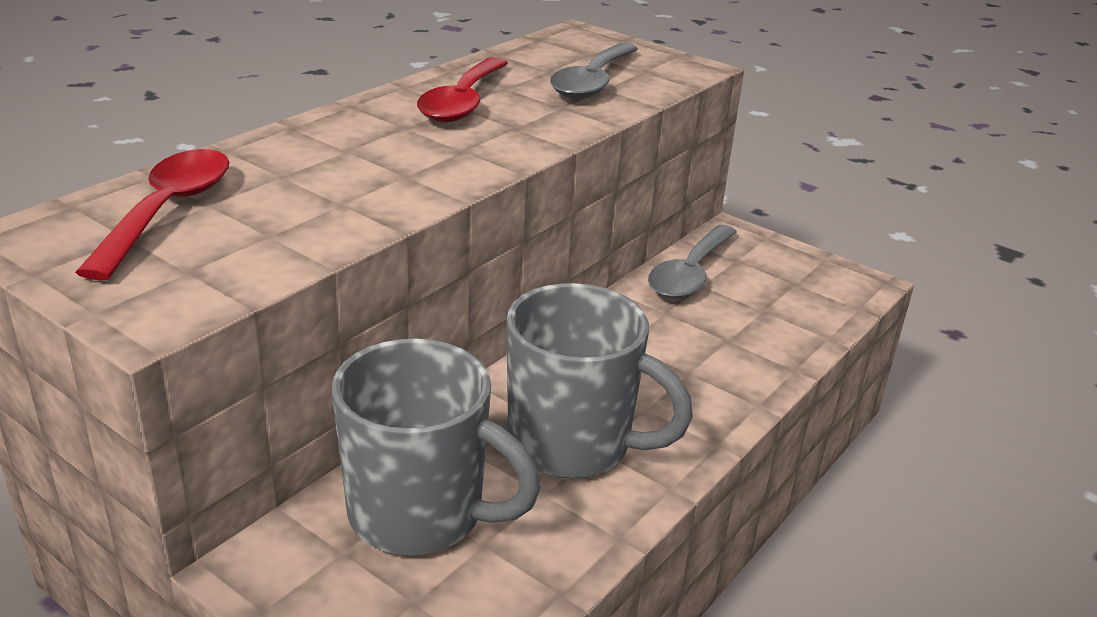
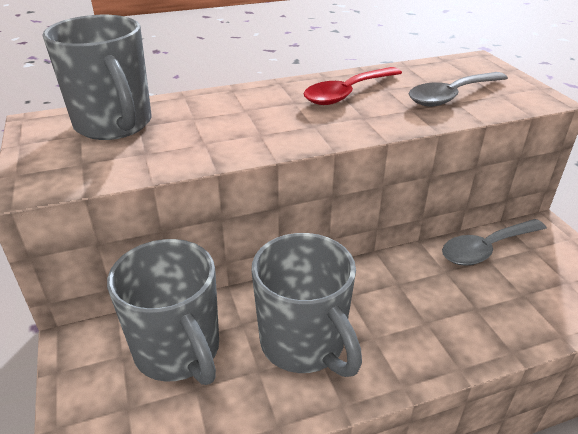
camera: 35 degrees right, 5 degrees up
(168, 211) = (114, 125): red spoon -> grey mug

